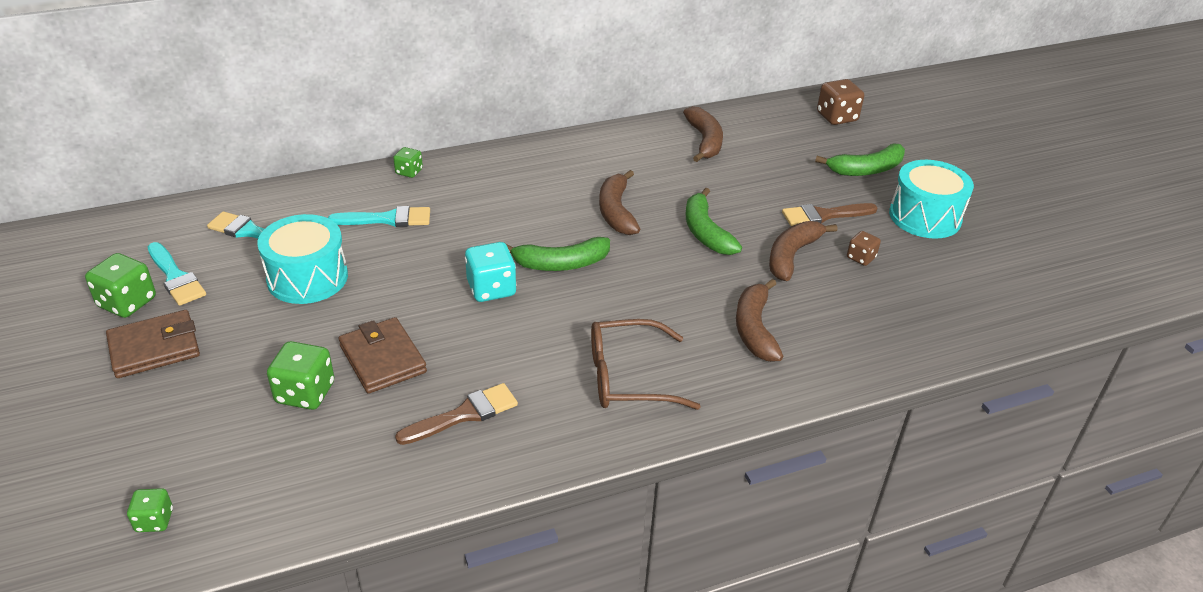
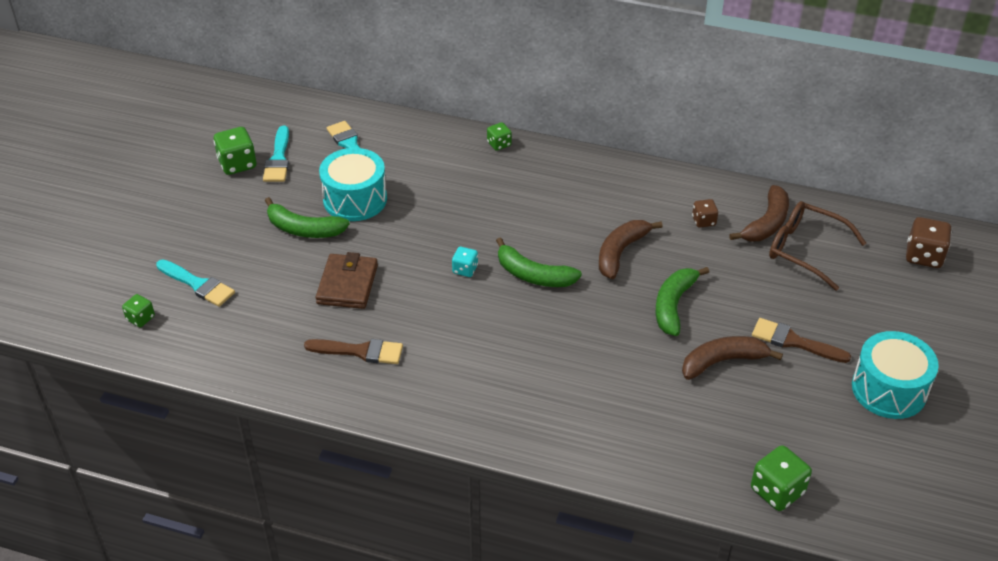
camera: 40 degrees right, 5 degrees up
(155, 348) = (227, 205): brown wallet -> none
(305, 393) = (282, 283): green dice -> green dice (777, 491)
(387, 219) = (447, 178): turquoise brush -> turquoise brush (198, 284)
(491, 289) = (465, 269): turquoise dice -> turquoise dice, size x0.59
(627, 377) = (490, 386): brown glasses -> brown glasses (805, 250)
(755, 329) = (622, 403): brown banana -> none
(861, 258) = (781, 394): brown dice -> brown dice (703, 221)
(866, 169) = (888, 319): green banana -> green banana (304, 229)

